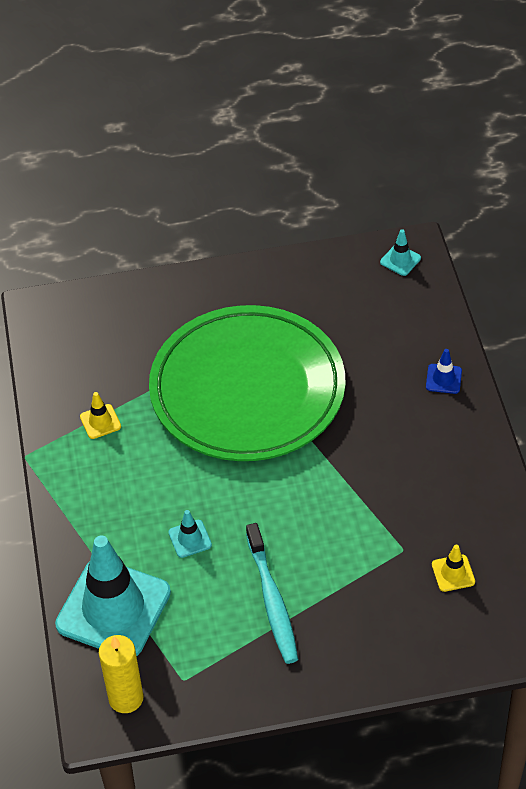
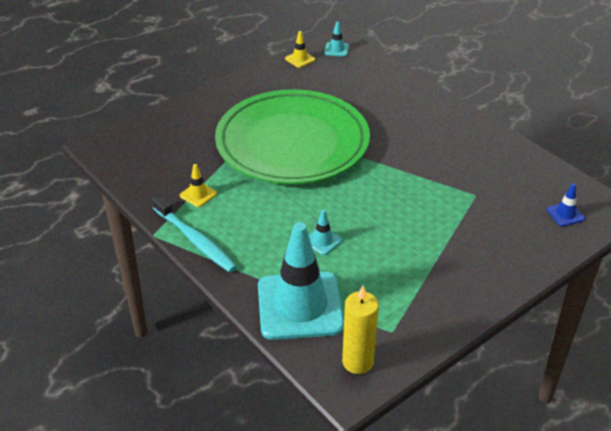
camera: 30 degrees left, 10 degrees down
(272, 600) = (414, 256): turquoise toothbrush -> turquoise toothbrush (195, 240)
(443, 379) = (417, 98): blue traffic cone -> blue traffic cone (565, 214)
(453, 573) = (519, 196): yellow traffic cone -> yellow traffic cone (300, 59)

